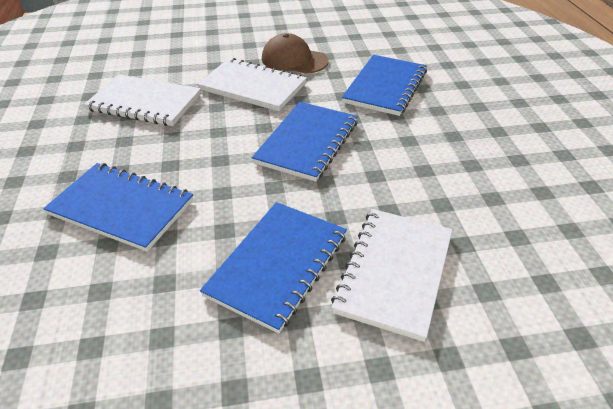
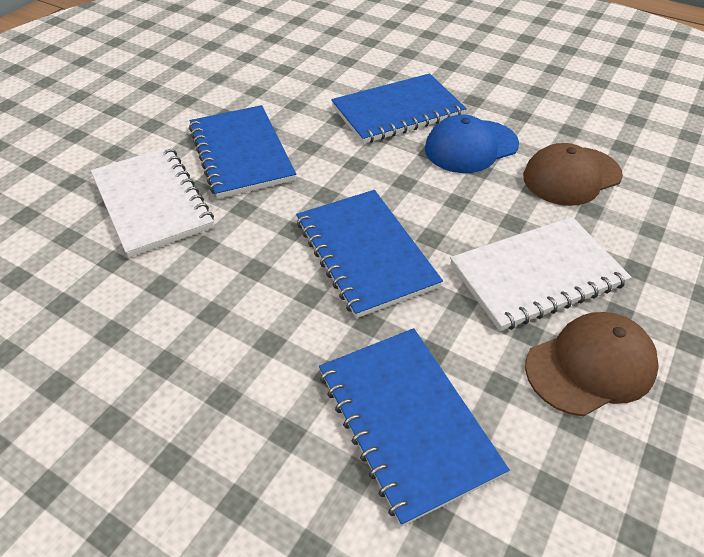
camera: 130 degrees right, 5 degrees up
(145, 102) = (571, 176): white notebook -> brown cap
(145, 150) = (471, 147): none -> blue cap

